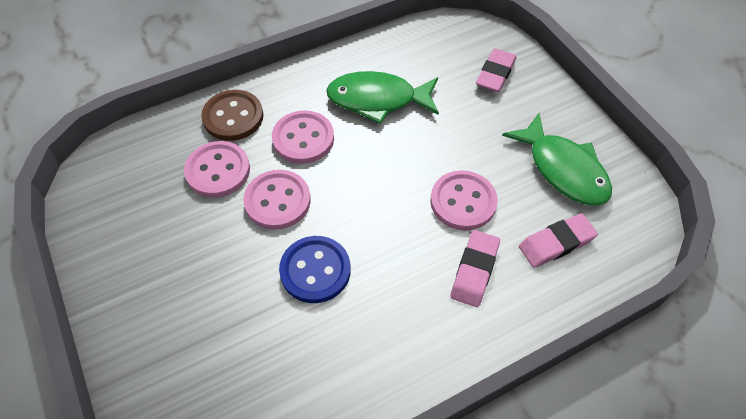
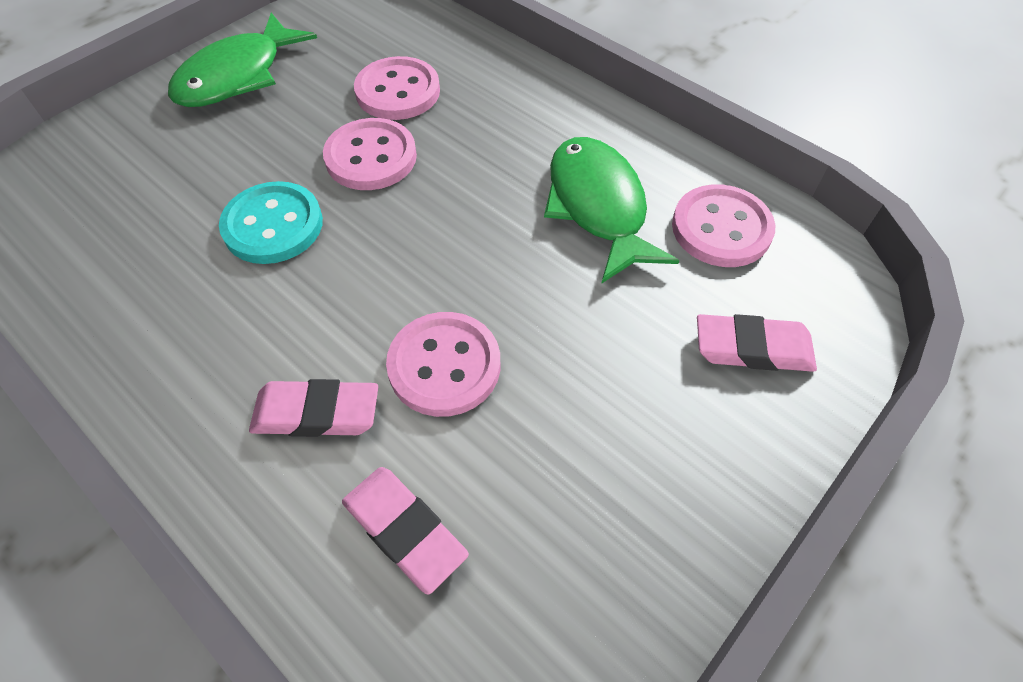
camera: 70 degrees right, 0 degrees up
(233, 117) = (488, 76): brown button -> none
(303, 139) = (484, 150): pink button -> pink button (721, 228)
(315, 270) = (273, 225): blue button -> turquoise button
(563, 169) = (579, 511): green fish -> green fish (238, 76)

